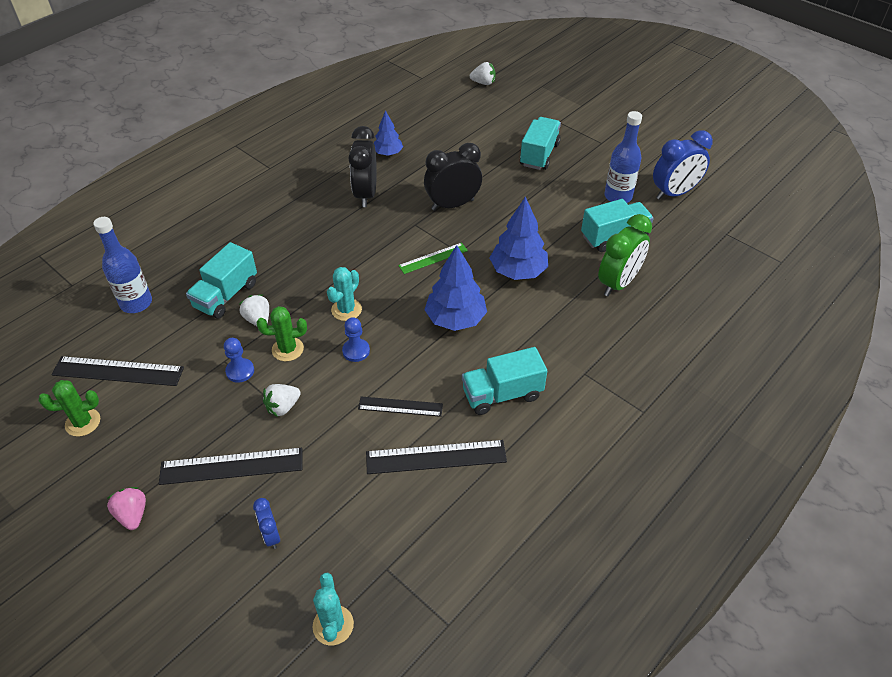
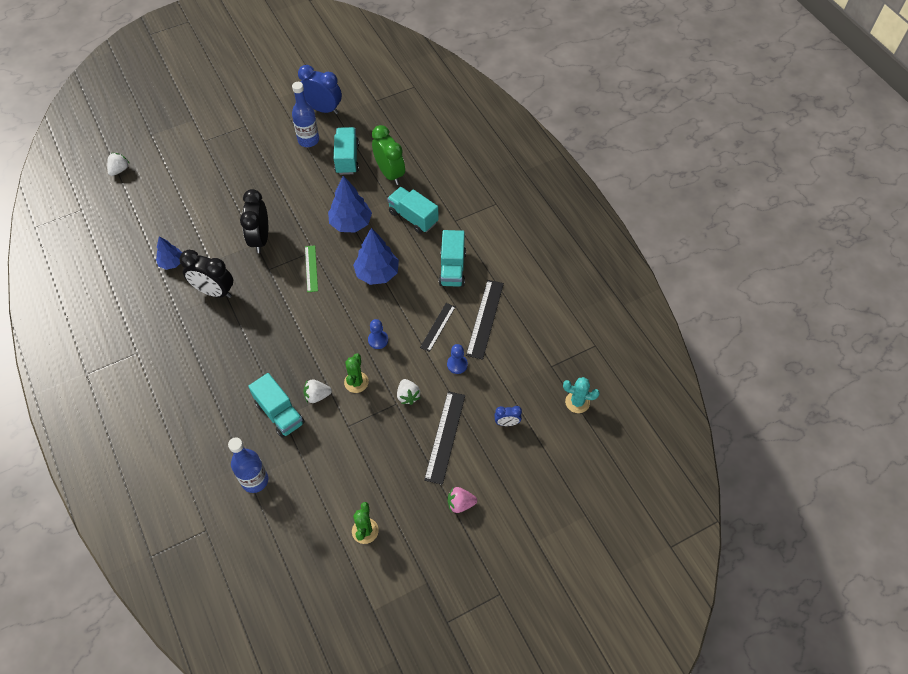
camera: 70 degrees left, 10 degrees up
(118, 371) = (324, 501): black ruler -> none
(240, 371) = (363, 417): blue pawn -> blue pawn (457, 364)
(346, 310) = (335, 336): turquoise cactus -> none
(539, 155) = (235, 167): turquoise truck -> turquoise truck (413, 217)
(674, 193) = (323, 109): blue clock -> blue clock turned 60 degrees counterclockwise

